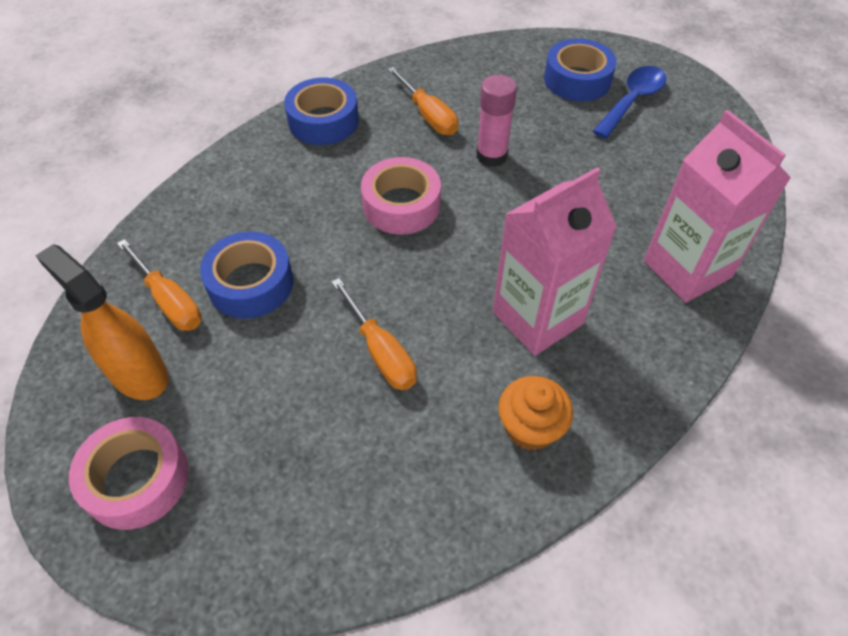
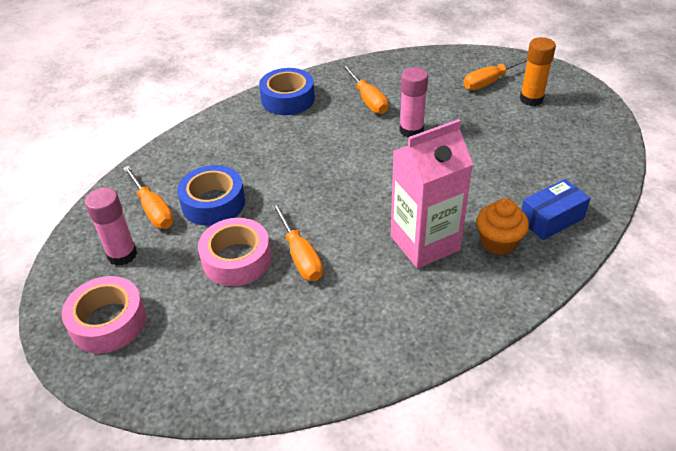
camera: 10 degrees right, 10 degrees down
(138, 374) = (122, 255): orange spray bottle -> pink glue stick
(401, 205) = (335, 159): pink tape -> pink tape (237, 259)
(530, 428) = (404, 317): orange cupcake -> orange cupcake (498, 242)
(577, 80) = (490, 82): blue tape -> orange screwdriver
(632, 101) = (531, 99): blue spoon -> orange glue stick
(687, 269) = (551, 219): pink carton -> blue box

